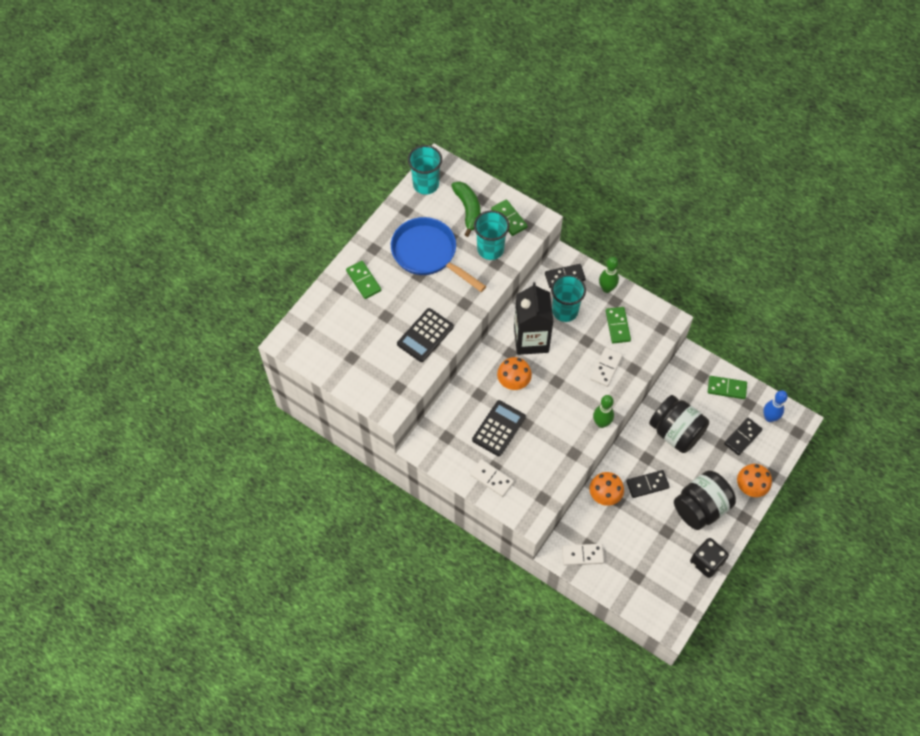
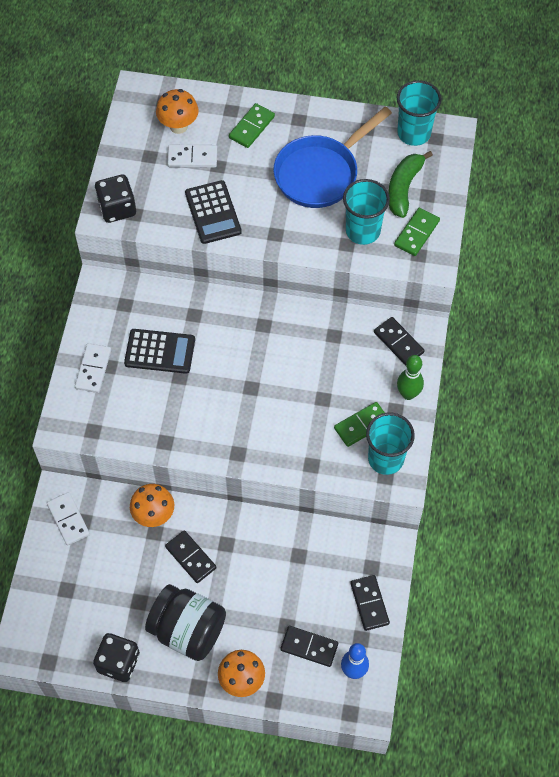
camera: 65 degrees right, 0 degrees up
(387, 397) = (117, 208): none -> black dice
(425, 335) = (213, 212): black calculator -> black calculator turned 120 degrees counterclockwise
(428, 254) = (321, 173): blue pan -> blue pan turned 150 degrees counterclockwise
(468, 210) = (404, 188): green banana -> green banana turned 150 degrees clockwise
(513, 383) = (226, 343): orange mushroom -> orange mushroom (178, 126)
(531, 339) = (293, 340): black carton -> none
(565, 311) = (351, 360): turquoise cup -> turquoise cup (386, 459)
(601, 423) = (219, 456): green bowling pin -> none
(606, 368) = (296, 434): white domino -> white domino (192, 157)
(676, 432) = (277, 565): black jar -> none
(726, 388) = (369, 603): green domino -> black domino

